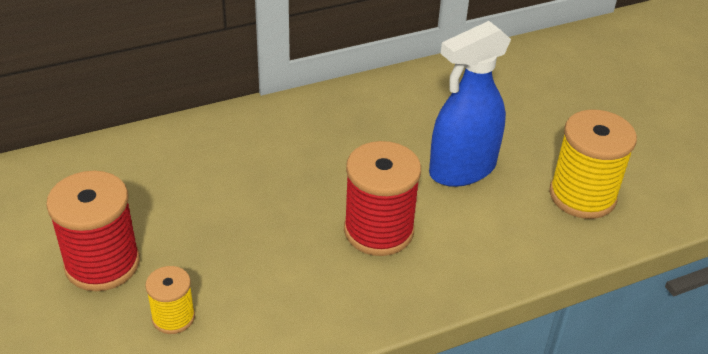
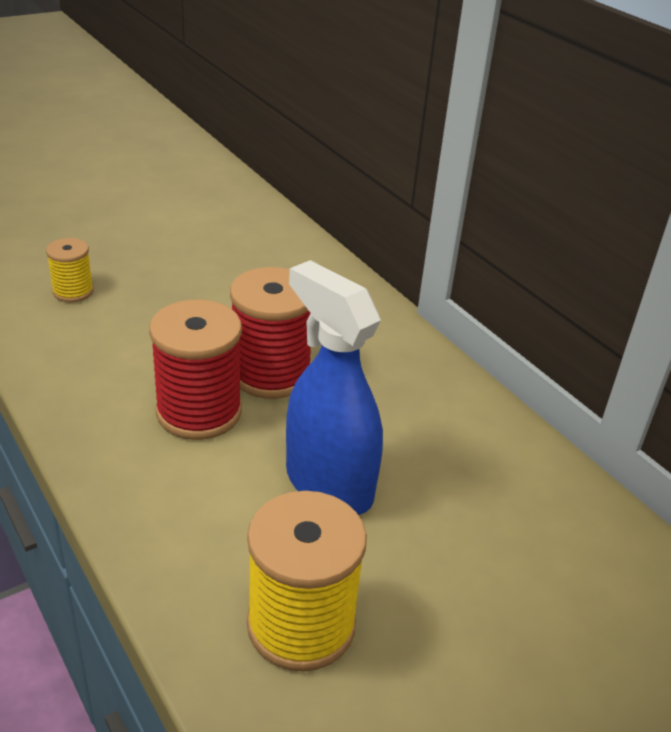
camera: 80 degrees right, 5 degrees down
(102, 264) = (139, 250): red spool -> red spool (270, 374)

